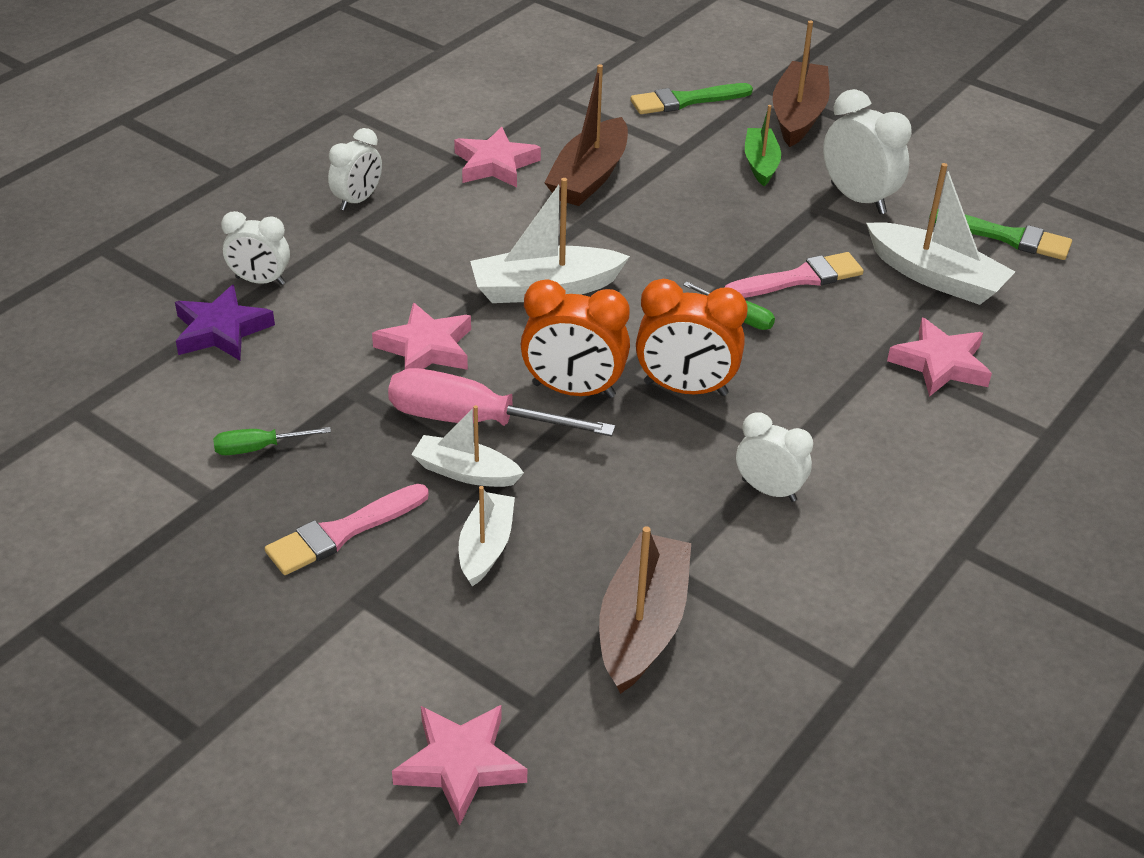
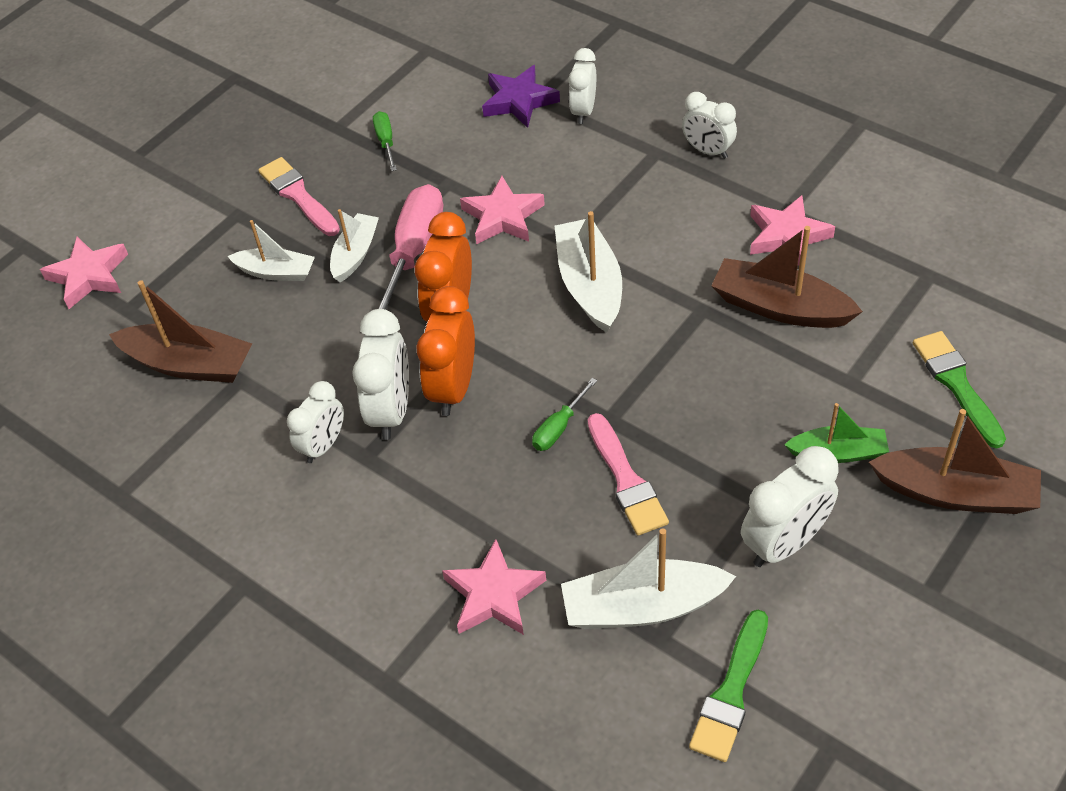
camera: 95 degrees right, 10 degrees up
(717, 436) = (391, 410): none -> white clock
(936, 277) = (642, 607): white boat -> white boat turned 45 degrees clockwise

